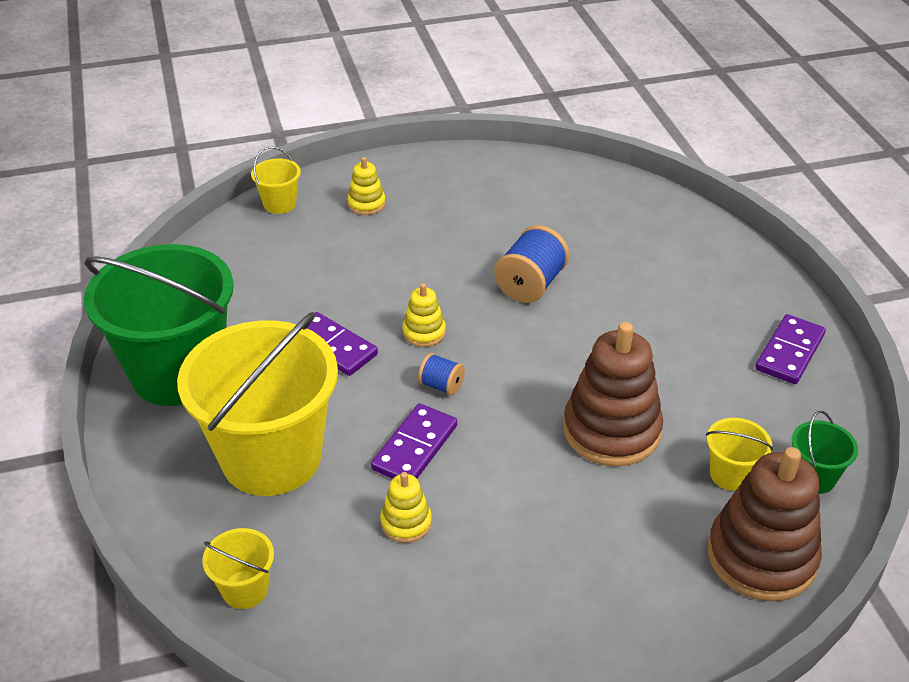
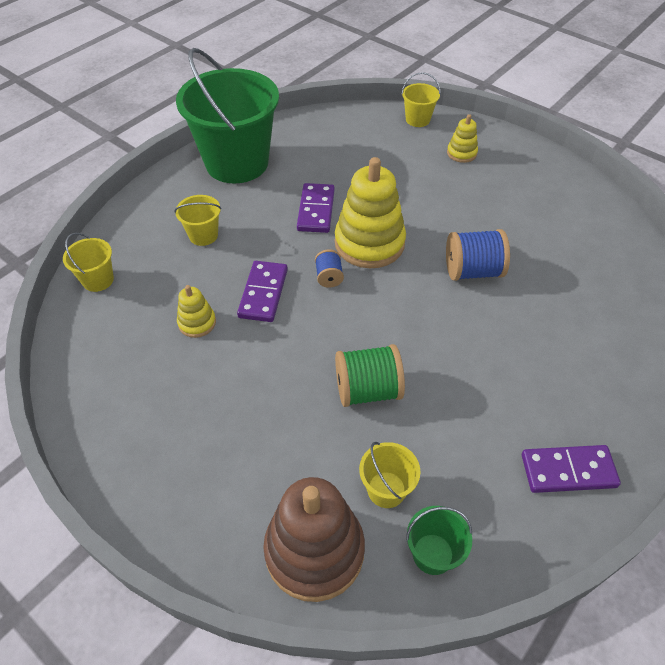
camera: 55 degrees right, 10 degrees up
(271, 457) = (203, 235): yellow bucket -> yellow bucket, size x0.42
(414, 447) = (263, 293): purple domino -> purple domino turned 75 degrees counterclockwise
(424, 332) = (369, 243): yellow stacking toy -> yellow stacking toy, size x2.06
(611, 430) = (368, 390): brown stacking toy -> green spool

